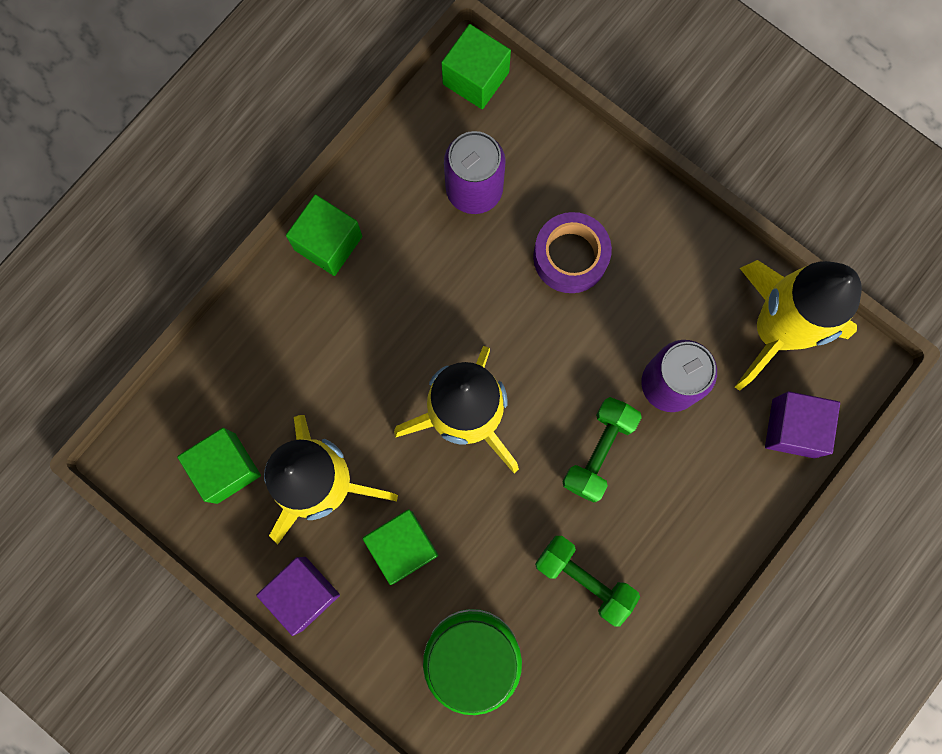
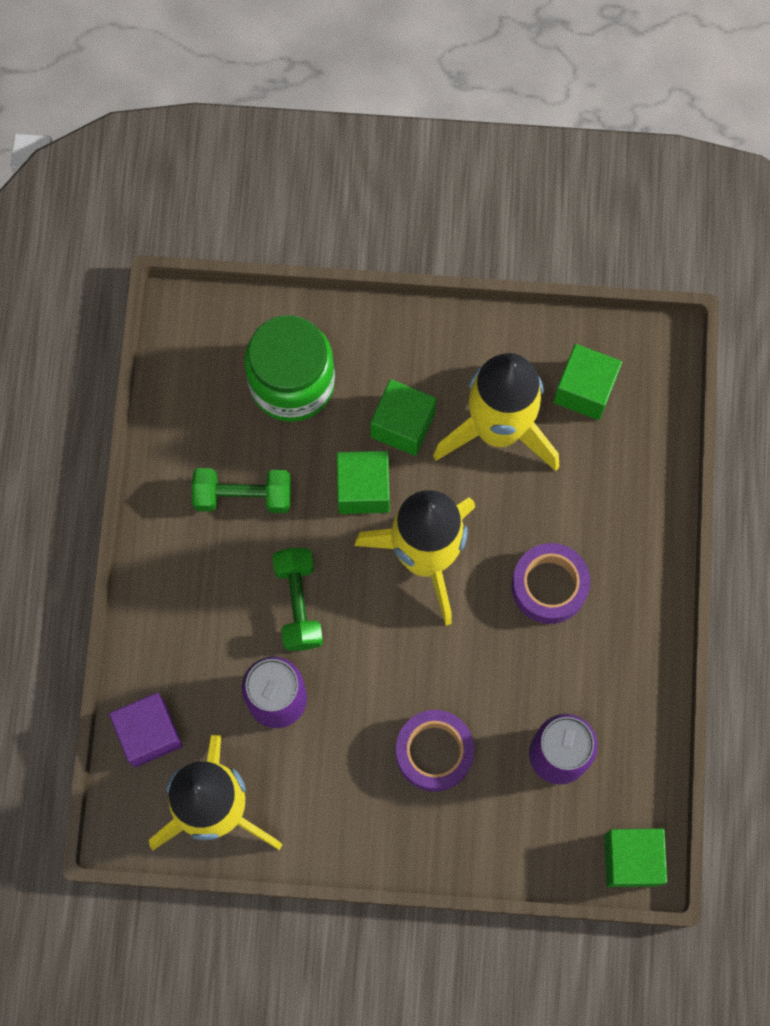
camera: 145 degrees right, 5 degrees down
(303, 593) = (453, 340): purple cube -> none
(328, 243) = (644, 622): green cube -> green cube (363, 489)
(382, 323) = (549, 586): none -> purple tape

